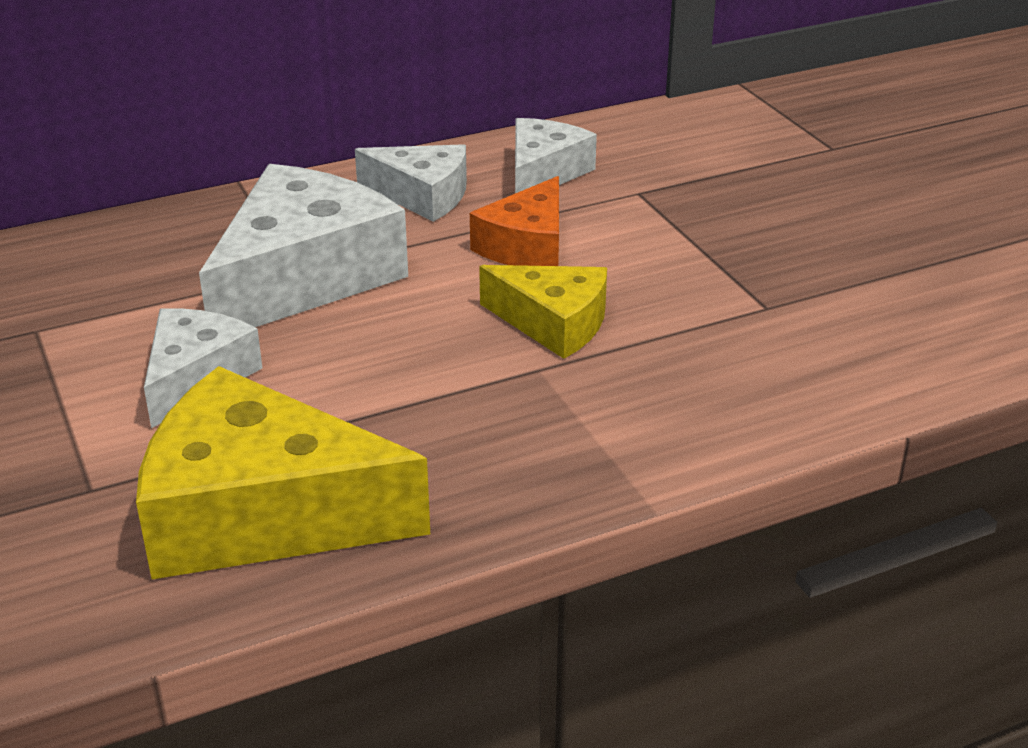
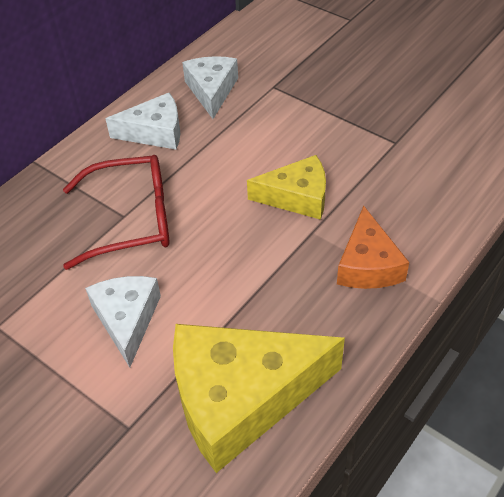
camera: 25 degrees left, 15 degrees up
(303, 277) = (132, 219): white cheese -> red glasses
(527, 246) = (242, 147): orange cheese -> orange cheese (368, 264)

